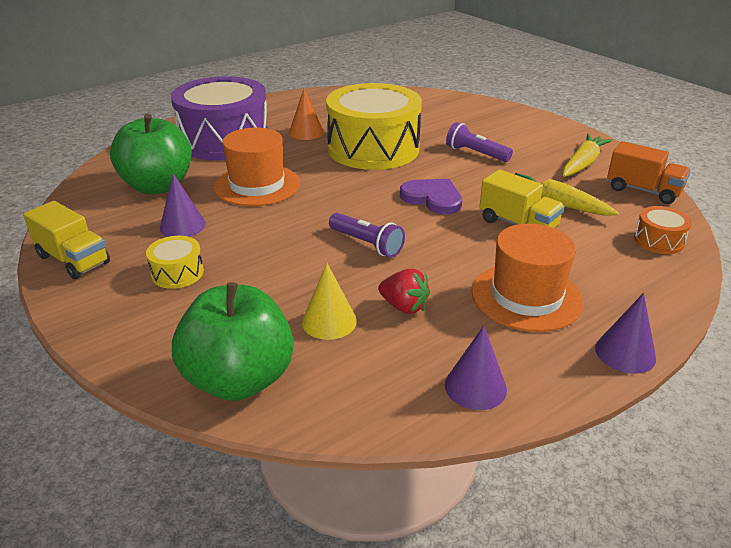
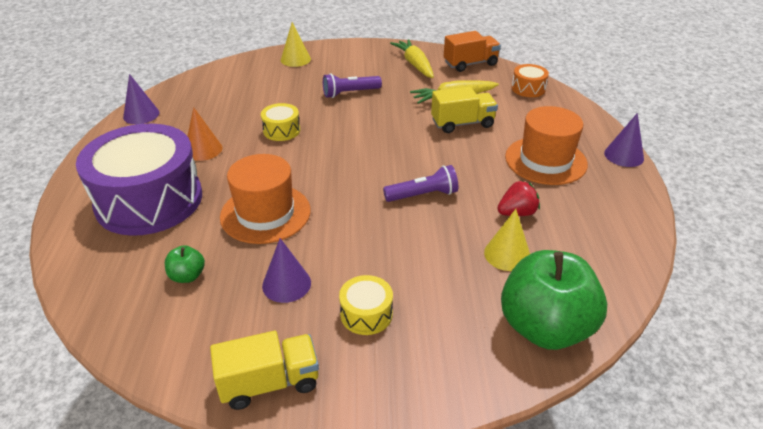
camera: 55 degrees left, 5 degrees up
(158, 186) = (187, 276): green apple -> green apple, size x0.43
(373, 148) = (281, 130): yellow drum -> yellow drum, size x0.41
(432, 198) = (391, 139): purple heart -> none
(475, 387) = (620, 222): purple cone -> purple cone (141, 115)
(488, 113) = (295, 59): none -> yellow cone

